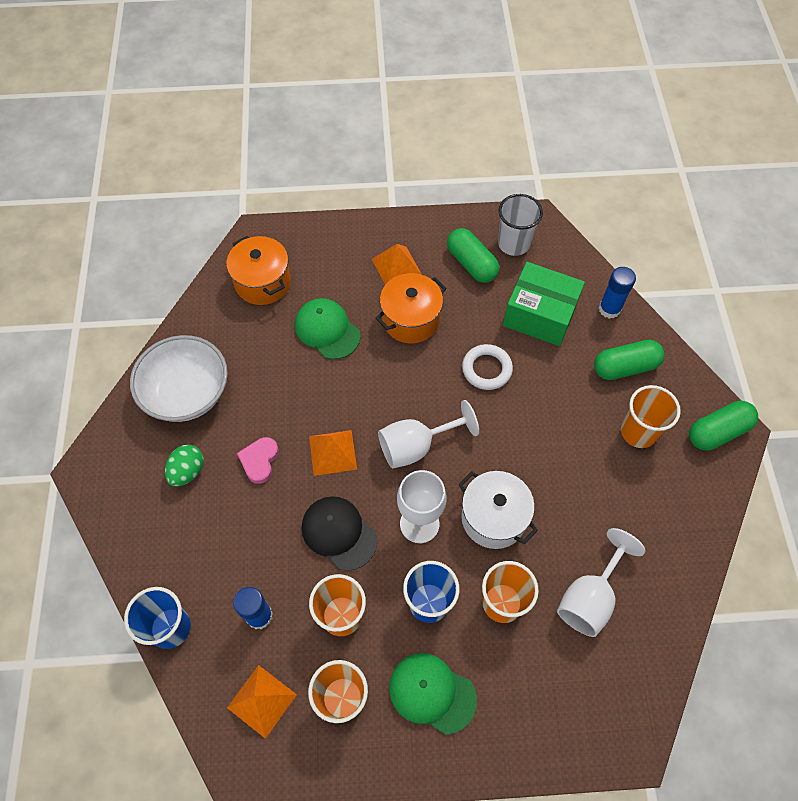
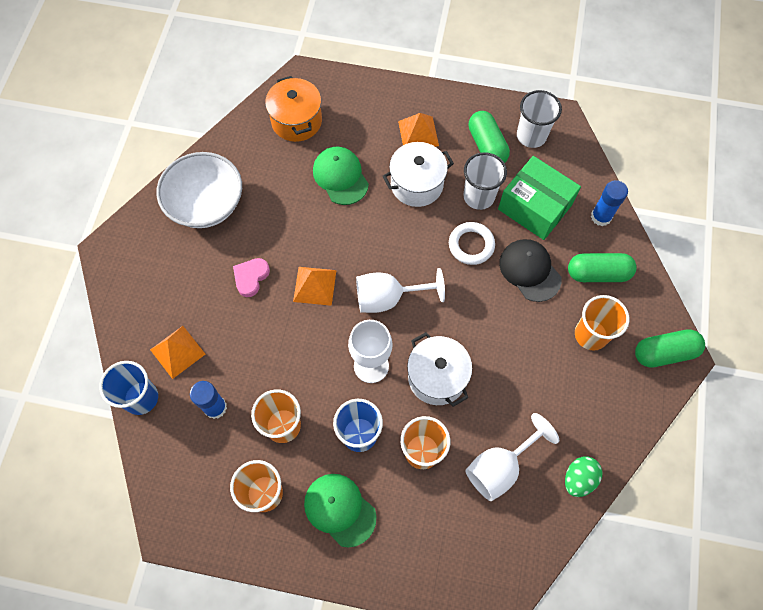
camera: 15 degrees right, 5 degrees up
(188, 471) = (189, 271): green egg -> green egg (578, 479)
(261, 701) = (198, 477): orange pyramid -> orange pyramid (177, 351)
(339, 533) = (300, 356): black cap -> black cap (529, 270)
(411, 319) = (417, 184): orange pot -> white pot
(479, 317) = (479, 196): none -> white cup

